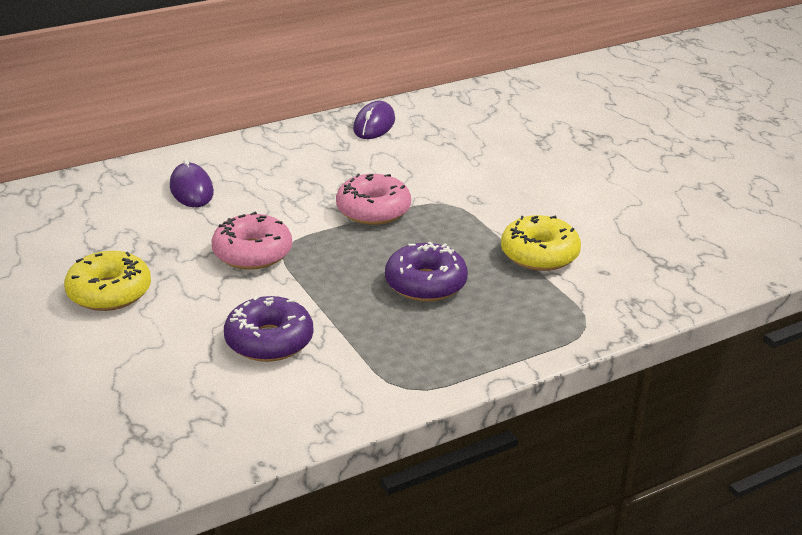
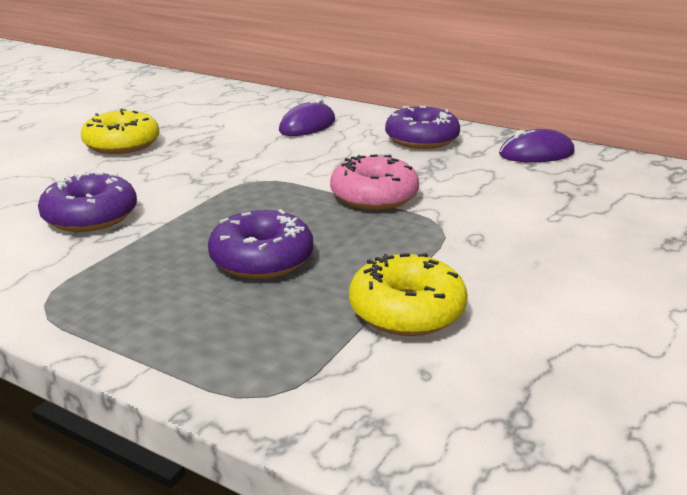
camera: 60 degrees right, 5 degrees down
(252, 253) = (233, 171): pink donut -> none
(291, 154) = (421, 139): none -> purple donut

